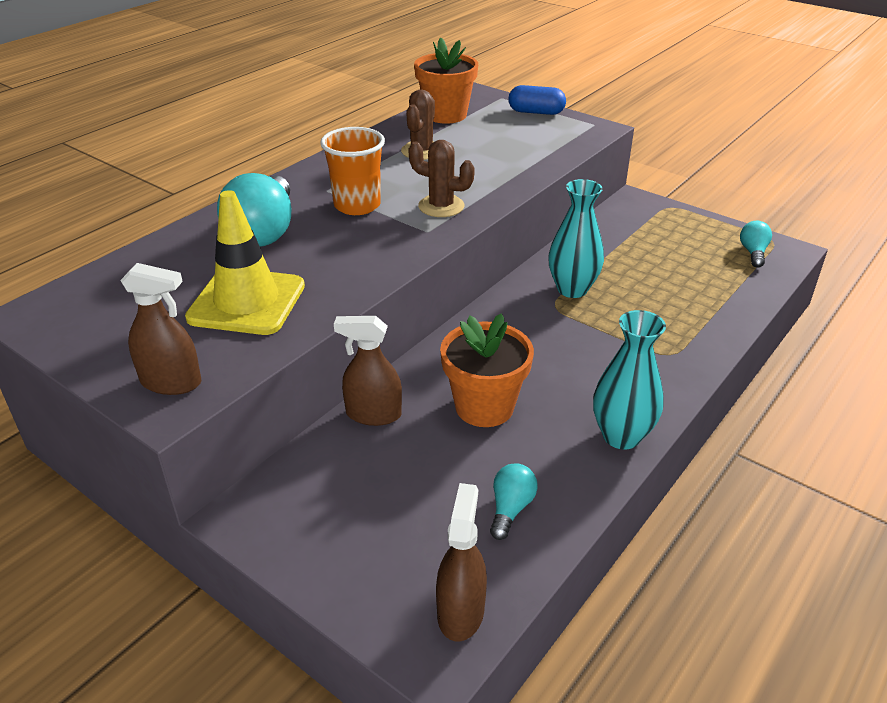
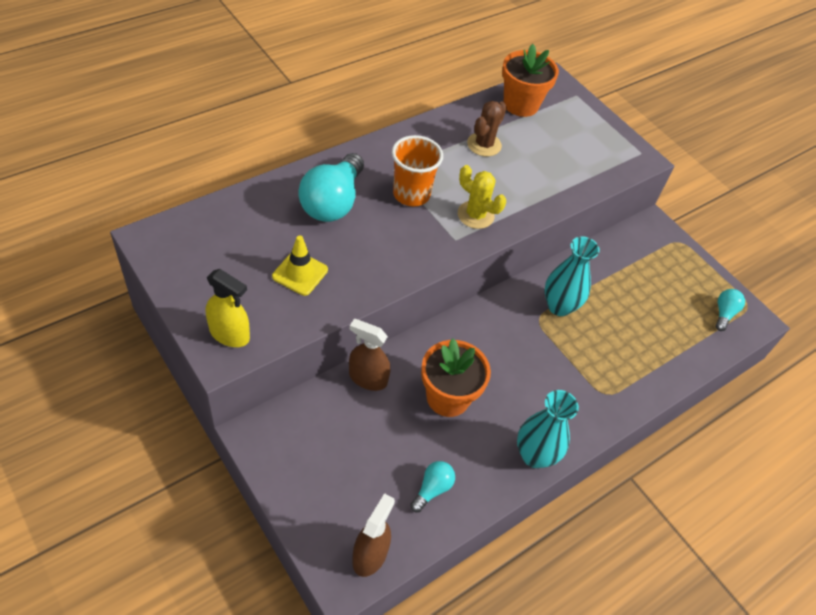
camera: 10 degrees right, 15 degrees up
(171, 382) = (229, 334): brown spray bottle -> yellow spray bottle
(247, 302) = (300, 273): yellow traffic cone -> yellow traffic cone, size x0.61
(441, 206) = (475, 215): brown cactus -> yellow cactus
(536, 112) = (598, 123): blue capsule -> none

